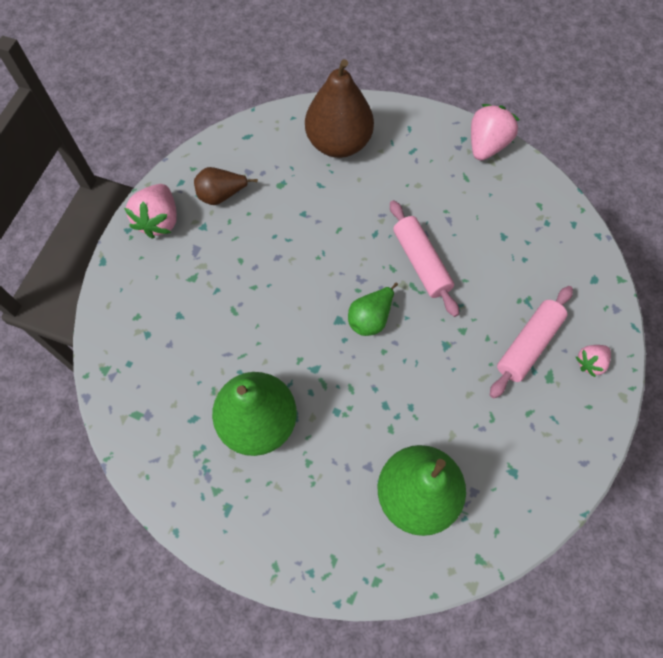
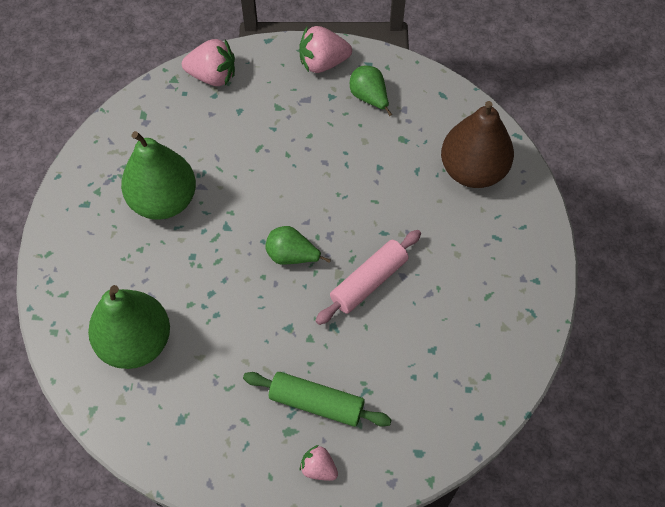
camera: 70 degrees right, 5 degrees down
(221, 195) = (369, 98): brown pear -> green pear
(486, 145) = (539, 305): pink strawberry -> pink strawberry (213, 76)
(528, 345) = (316, 403): pink rolling pin -> green rolling pin

